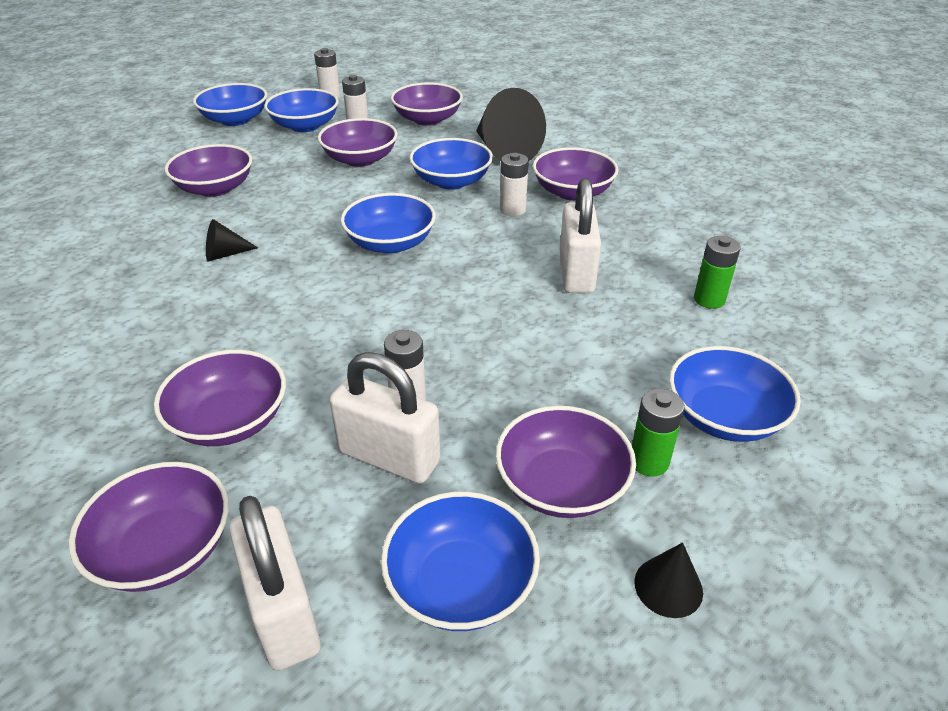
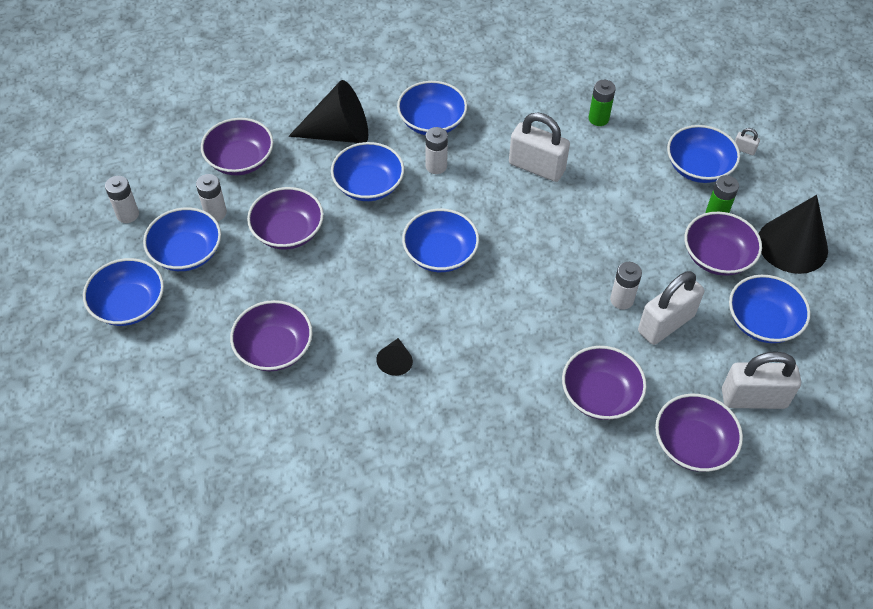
camera: 65 degrees left, 15 degrees up
(572, 192) = (432, 122): purple bowl -> blue bowl
(668, 586) = (792, 245): black cone -> black cone, size x2.10
(819, 462) = (744, 149): none -> white padlock

